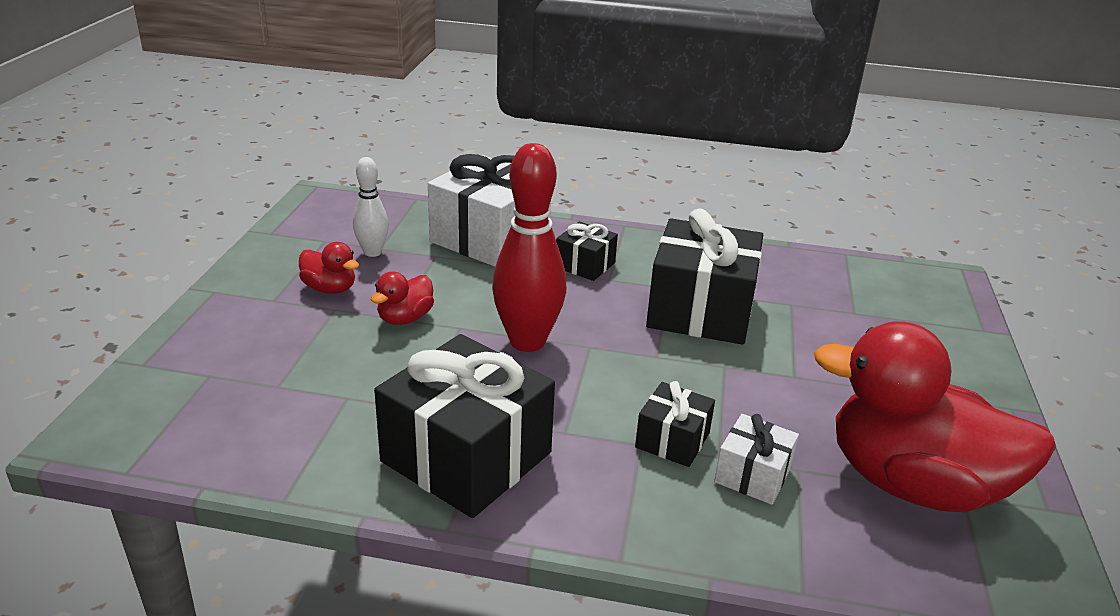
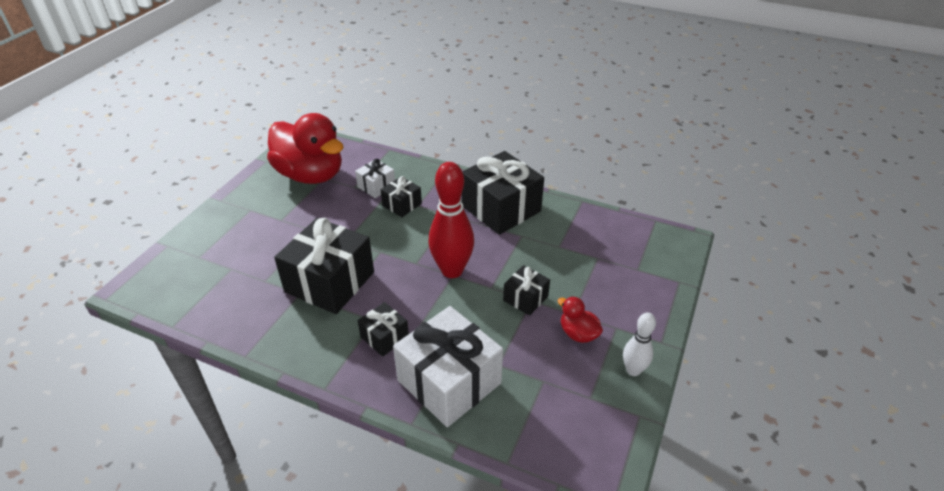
camera: 165 degrees left, 10 degrees up
(372, 252) = (549, 374): white bowling pin -> white bowling pin (633, 370)
(405, 318) = (525, 298): red duck -> black gift

